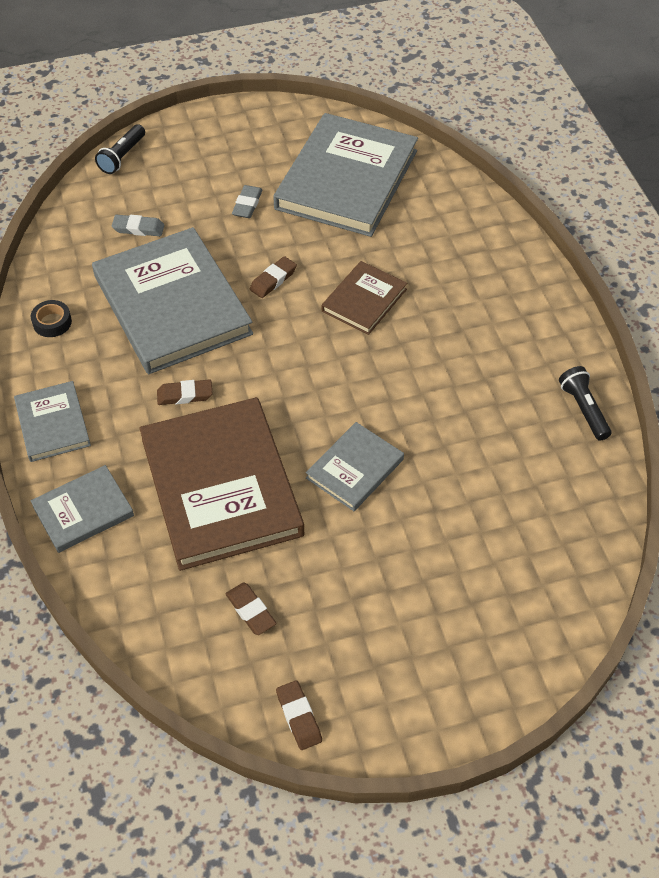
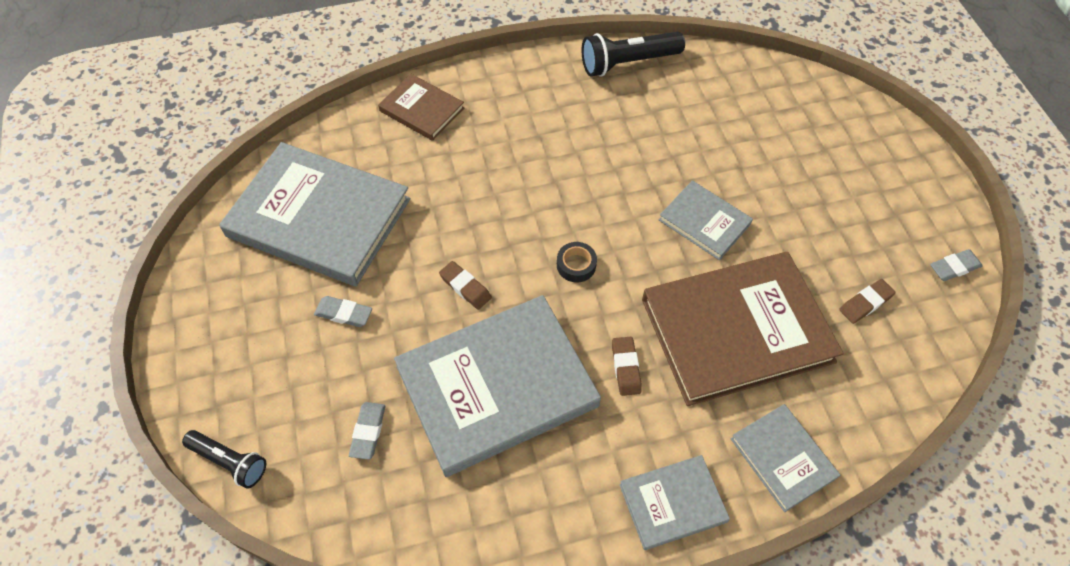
camera: 90 degrees left, 5 degrees up
(52, 322) = (520, 522): black tape -> black tape (576, 265)
(299, 717) = (954, 267): brown eraser -> grey eraser
(364, 300) = (498, 208): brown book -> brown book (422, 109)
(583, 409) = (627, 63): black flashlight -> black flashlight, size x1.57

